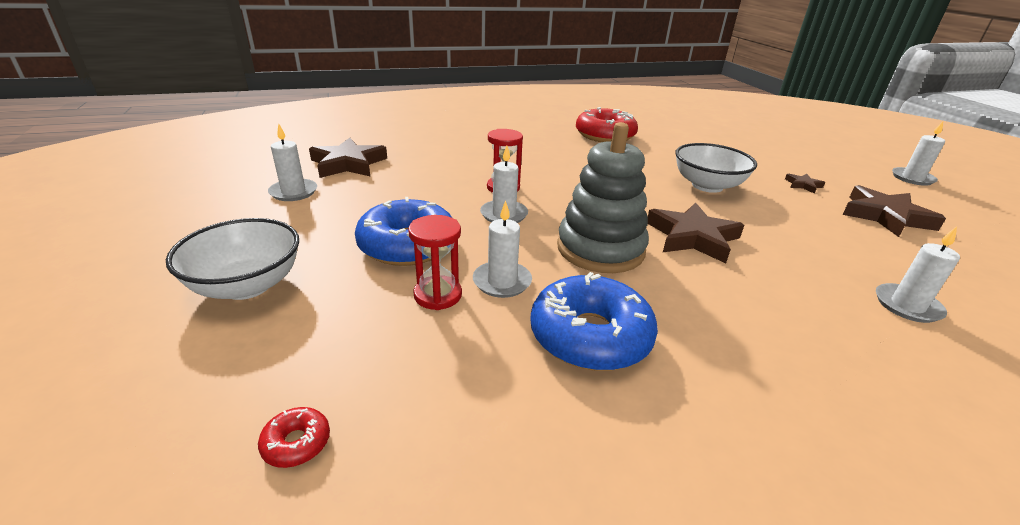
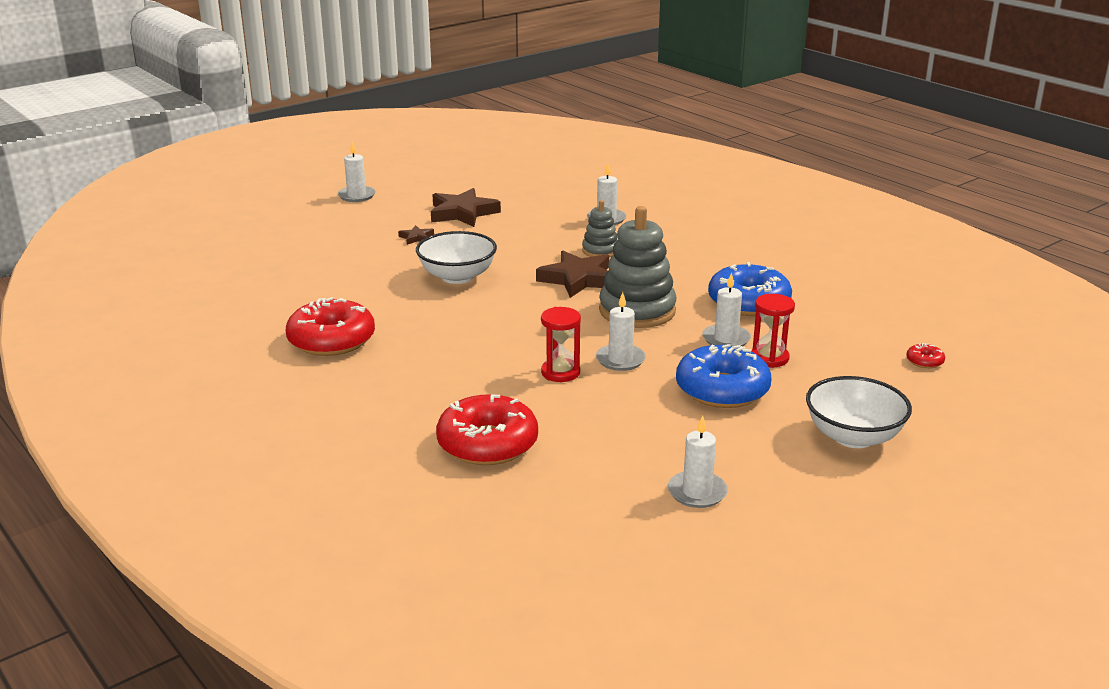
camera: 110 degrees left, 5 degrees down
(348, 164) = (588, 490): brown star -> none
(433, 150) = (487, 443): none -> red donut
(779, 271) = (600, 251): none -> grey stacking toy

